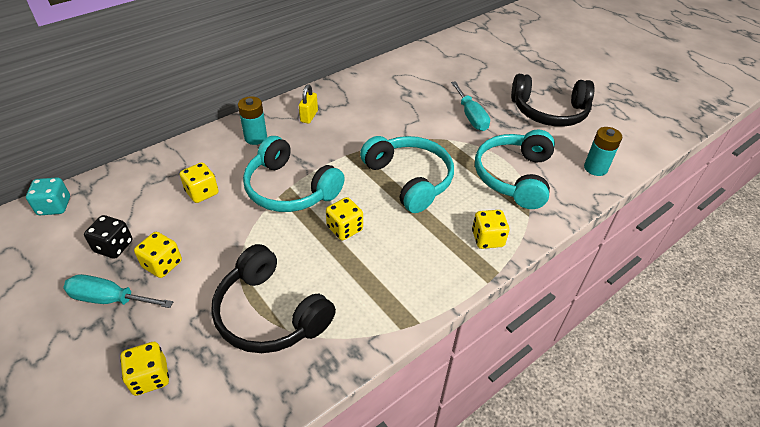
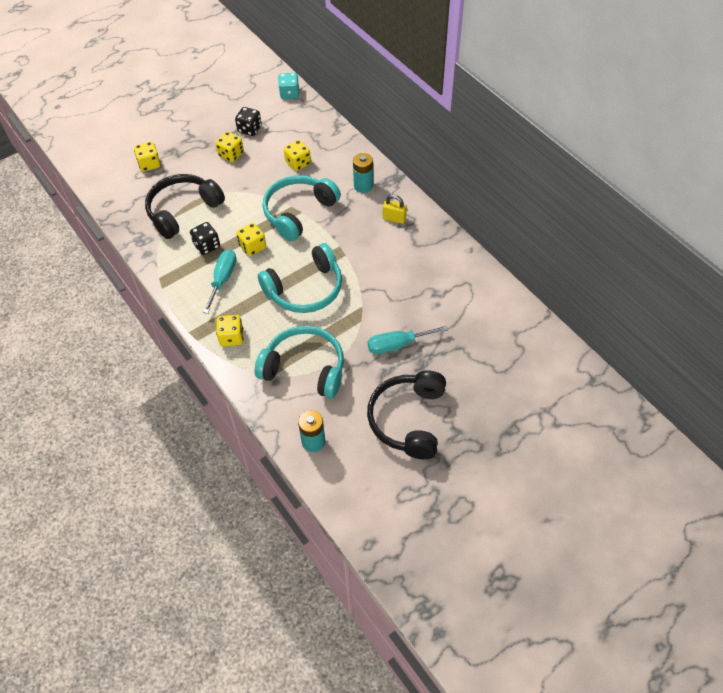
camera: 95 degrees right, 10 degrees up
(110, 299) = (207, 136): turquoise screwdriver -> turquoise screwdriver (223, 279)
(341, 277) = (207, 246): none -> black dice

